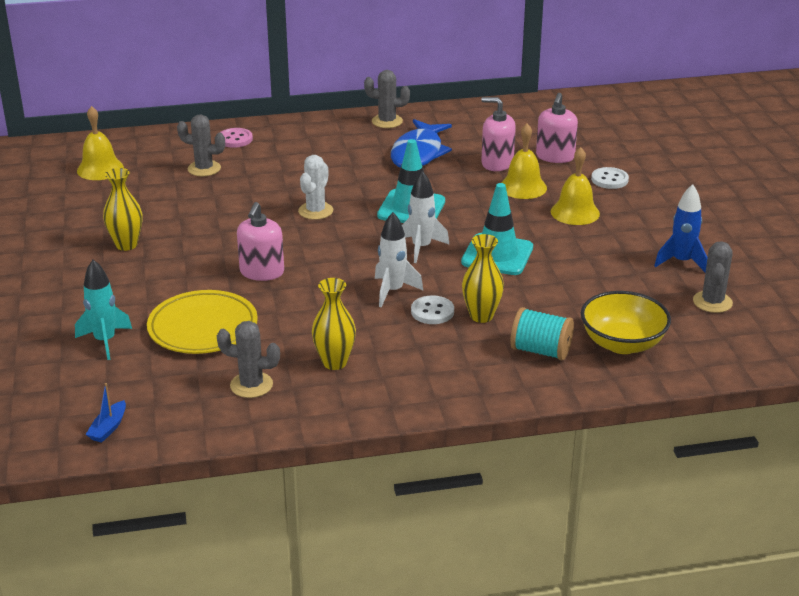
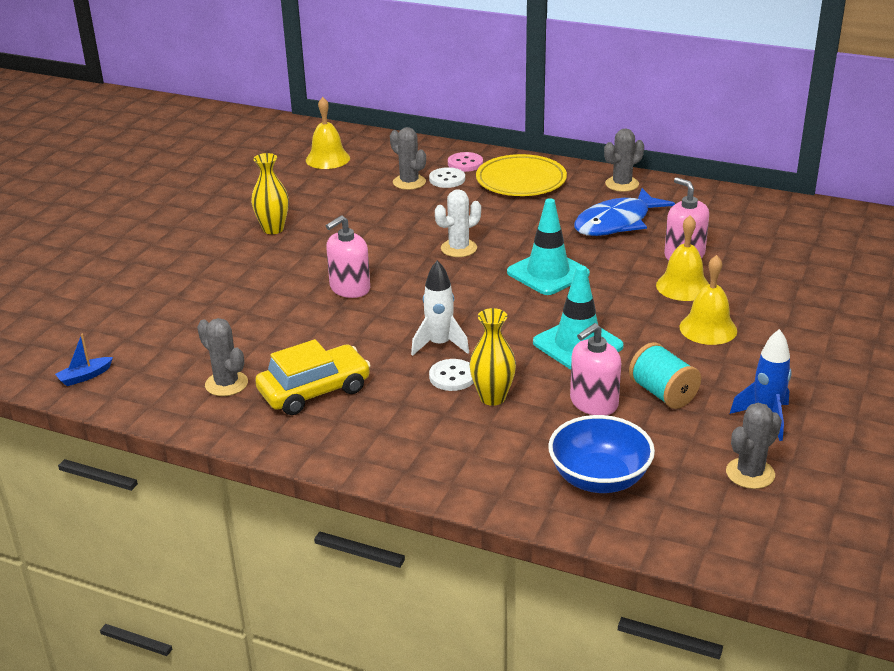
camera: 35 degrees right, 0 degrees up
(105, 341) = (165, 304): turquoise rocket -> none
(203, 327) = (248, 320): yellow plate -> yellow plate (521, 181)
(334, 362) = (314, 391): yellow vase -> yellow car
(387, 121) = (622, 184): grey cactus -> grey cactus turned 75 degrees counterclockwise
(421, 248) = (513, 313): white rocket -> none
(540, 351) = (509, 453): turquoise spool -> turquoise spool (663, 393)
(555, 157) = (754, 266): pink soap dispenser -> pink soap dispenser (593, 403)
(609, 179) = (786, 307): white button -> white button (447, 179)
(622, 343) = (599, 478): yellow bowl -> blue bowl

